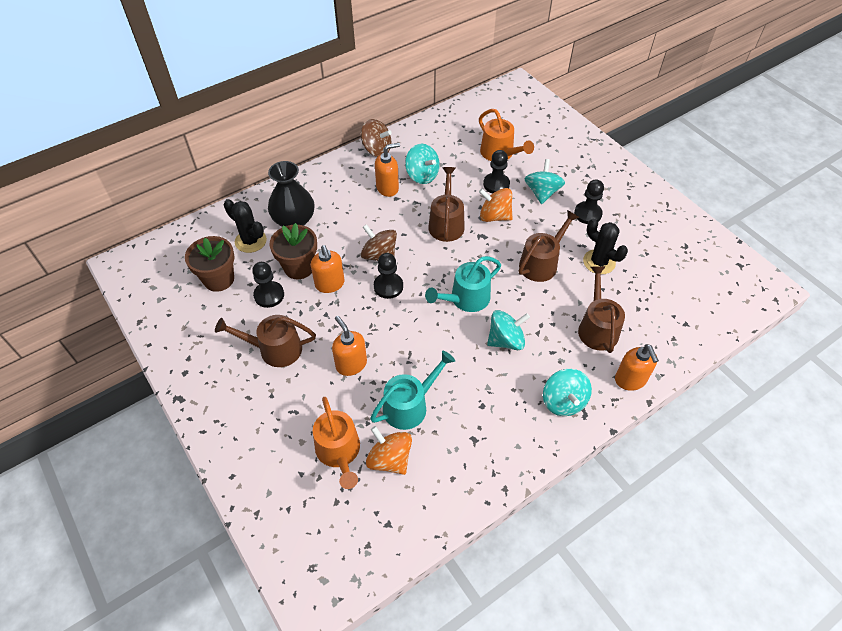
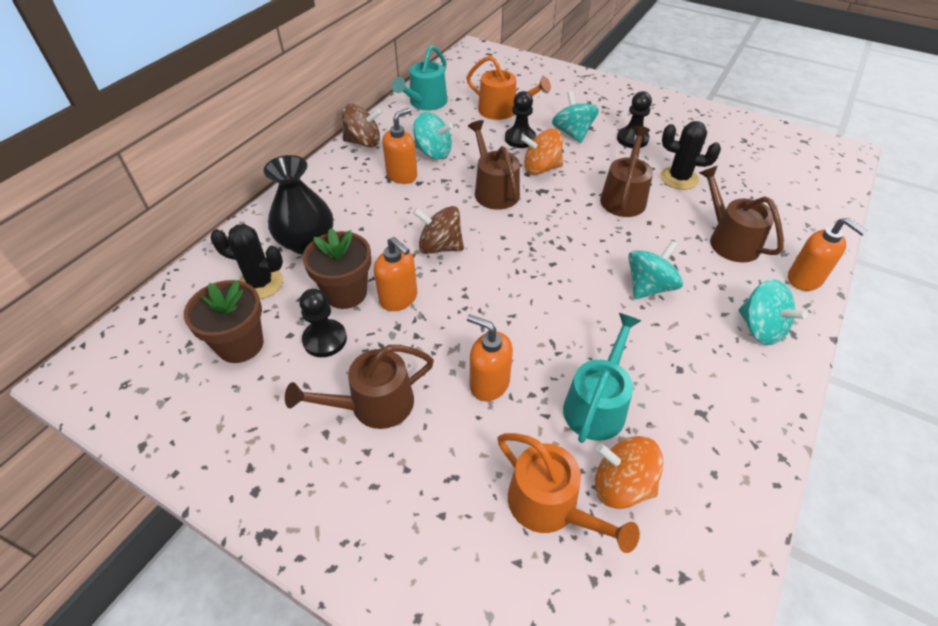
camera: 25 degrees left, 5 degrees down
(388, 286) = (473, 276): black pawn -> none
(466, 299) = (572, 259): turquoise watering can -> turquoise watering can (425, 103)

